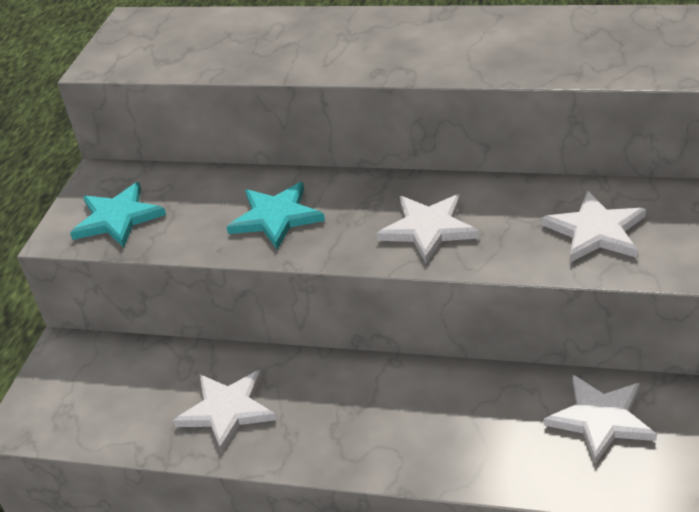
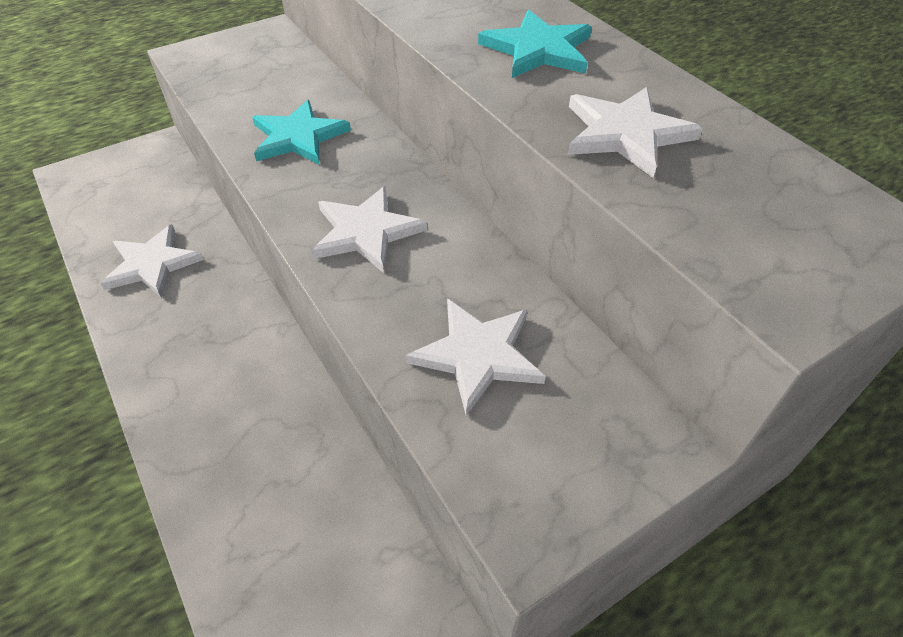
camera: 40 degrees right, 10 degrees up
(117, 218) = (226, 65): turquoise star -> turquoise star (538, 50)
(601, 419) = (322, 530): white star -> white star (626, 134)

